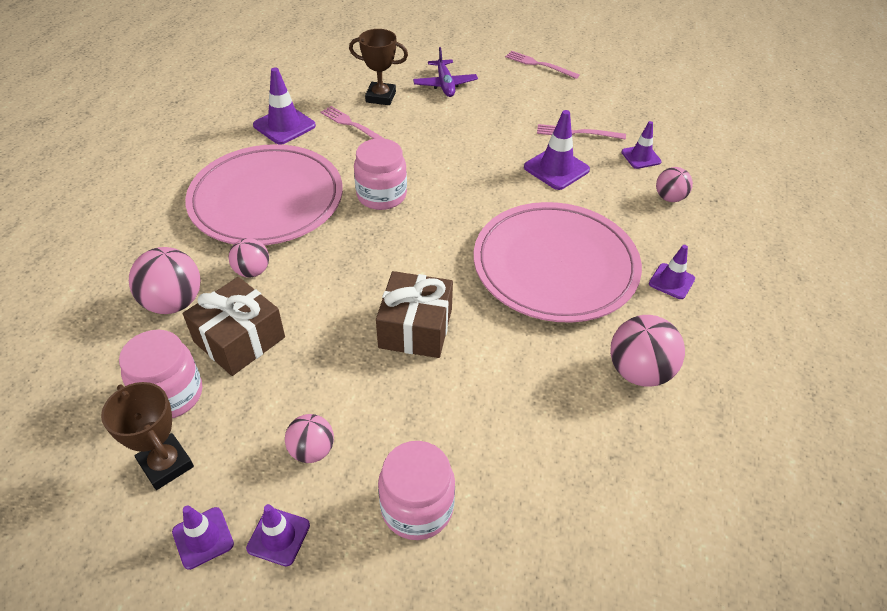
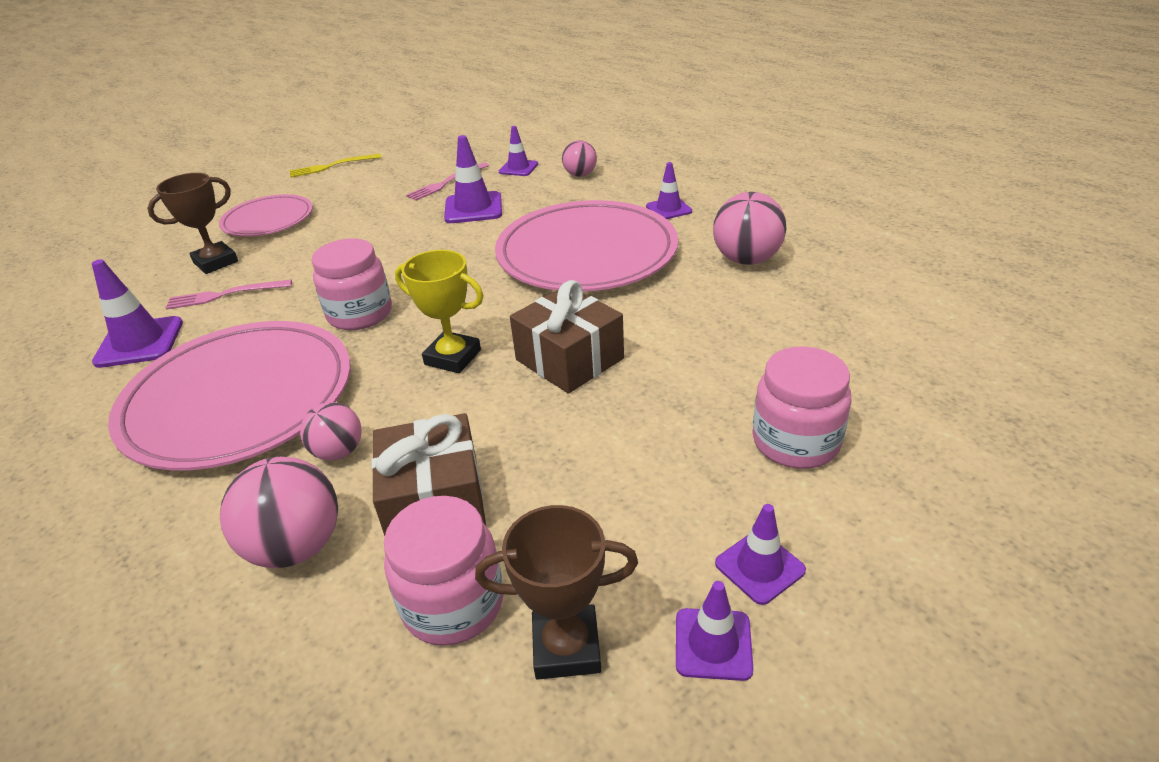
camera: 50 degrees left, 10 degrees down
(312, 450) = (661, 495): pink ball -> none
(372, 267) = (453, 357): none -> yellow trophy
(445, 84) = (268, 220): purple plane -> pink plate
(539, 65) = (332, 166): pink fork -> yellow fork

